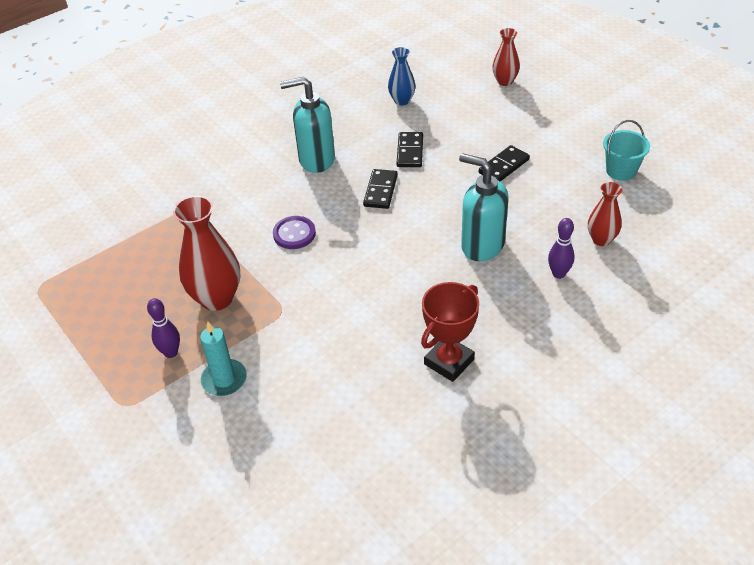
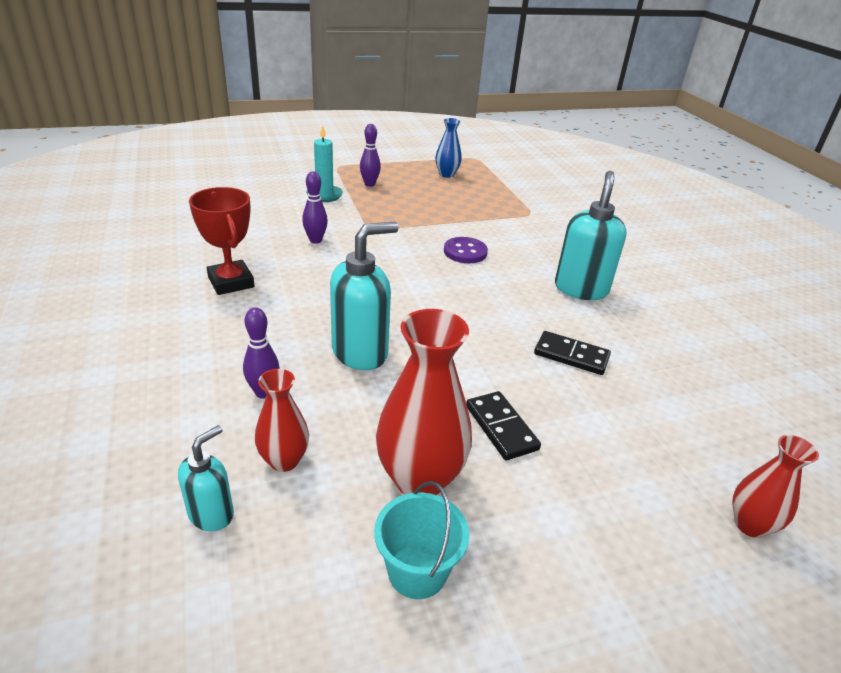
camera: 105 degrees right, 10 degrees down
(217, 298) = (410, 207): red vase -> red vase (419, 479)
(336, 340) = (315, 240): none -> purple bowling pin
(380, 191) = (503, 313): black domino -> none
(402, 101) = (697, 384): blue vase -> blue vase (446, 174)
(657, 250) = (211, 514): none -> turquoise soap dispenser

